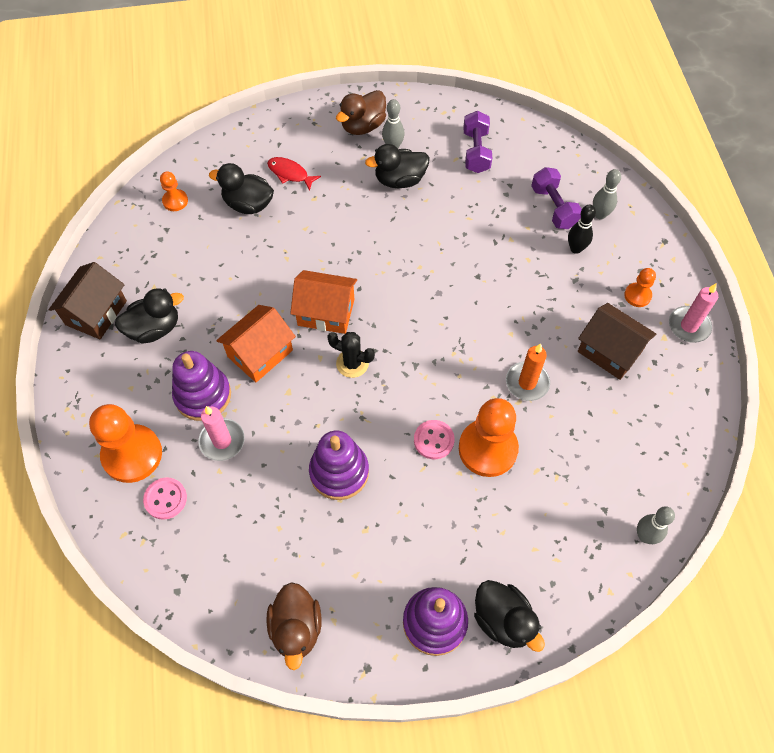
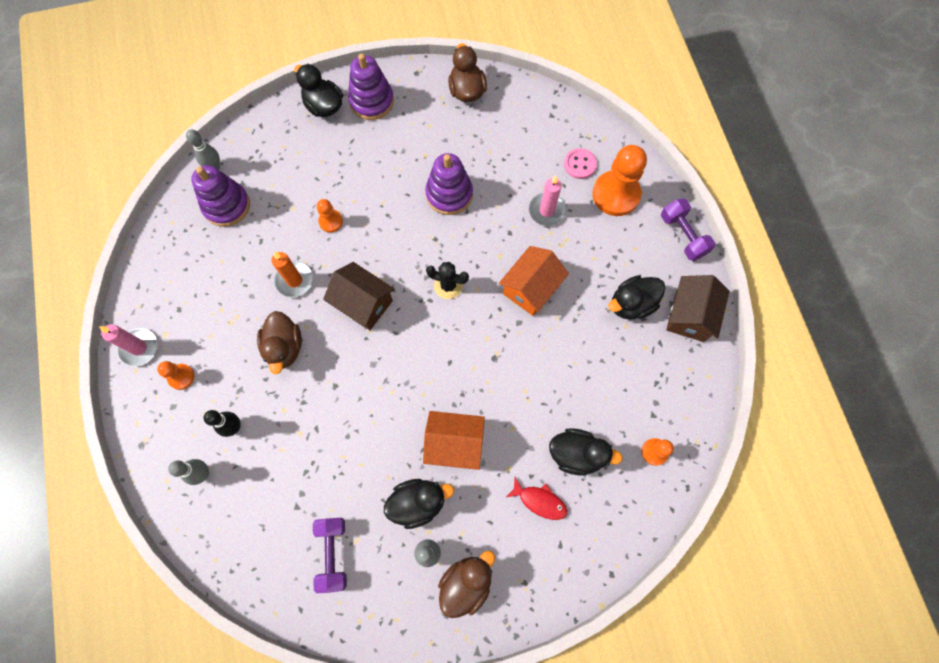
camera: 175 degrees right, 10 degrees up
(203, 395) = (572, 246): purple stacking toy -> purple stacking toy (226, 205)
(326, 312) = (478, 334): orange house -> orange house (454, 443)
(434, 440) = (375, 225): pink button -> none
(487, 449) = (331, 221): orange pawn -> orange pawn, size x0.50
(532, 315) = (284, 347): none -> brown duck
(553, 207) = (251, 479): purple dumbbell -> purple dumbbell (682, 235)
(609, 351) = (217, 316): brown house -> brown house (363, 303)

